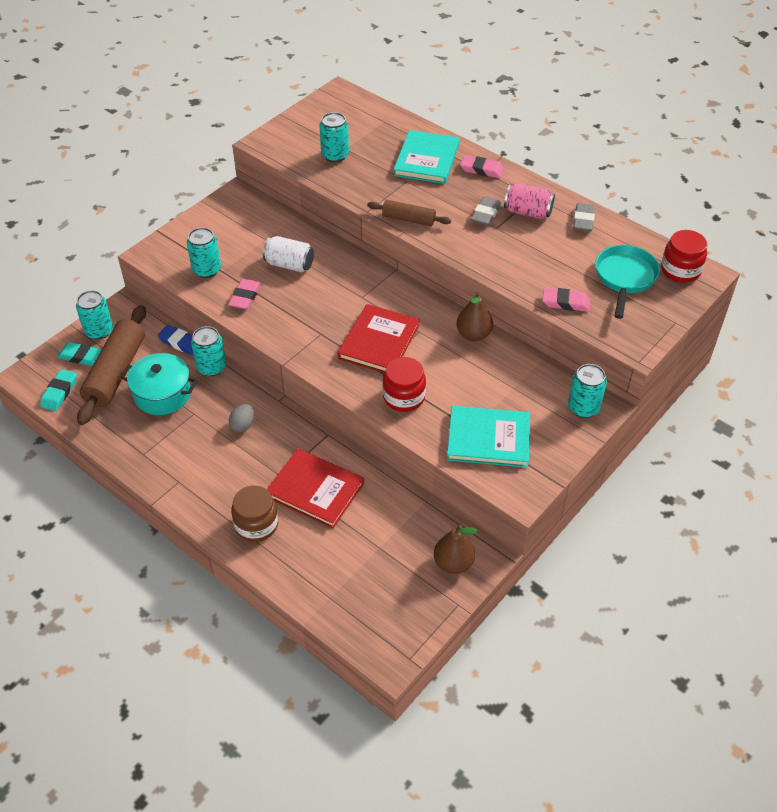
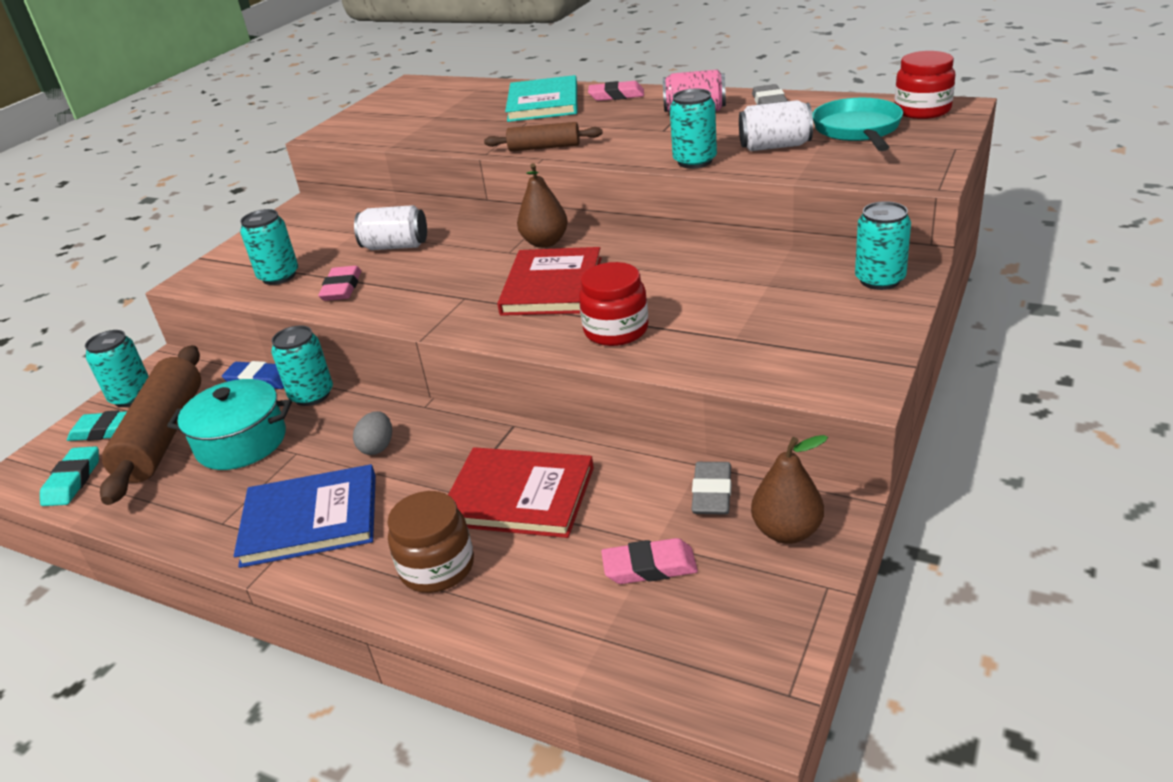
camera: 10 degrees left, 15 degrees down
(193, 468) = (310, 519): none -> blue book
(335, 155) = (424, 123): turquoise can -> turquoise can (695, 161)
(473, 334) = (681, 250): brown pear -> brown pear (545, 242)
(485, 214) = (642, 123): grey eraser -> grey eraser (712, 493)
(488, 439) = (767, 343): turquoise book -> none
(561, 276) = (775, 146): none -> white can
(565, 302) = (798, 164): pink eraser -> pink eraser (649, 567)

